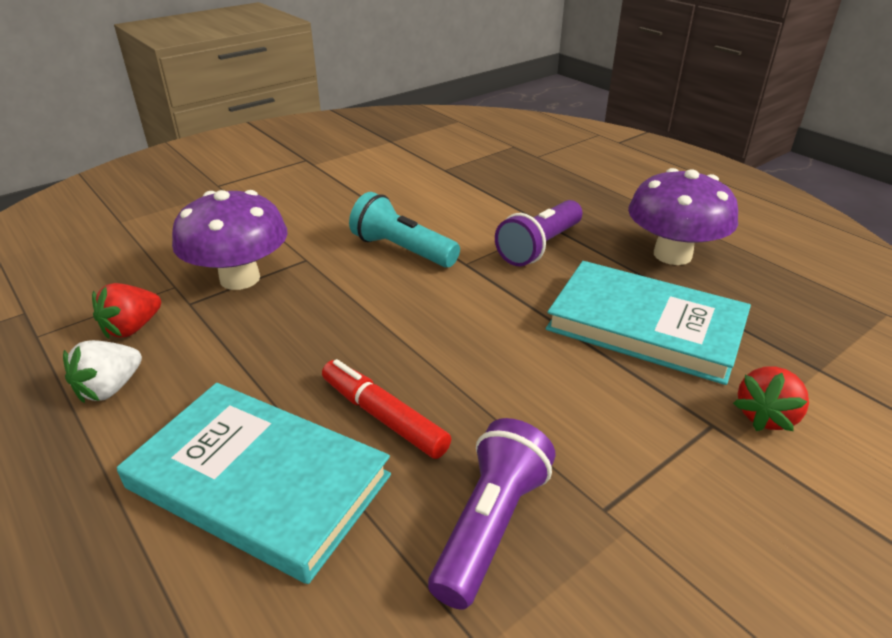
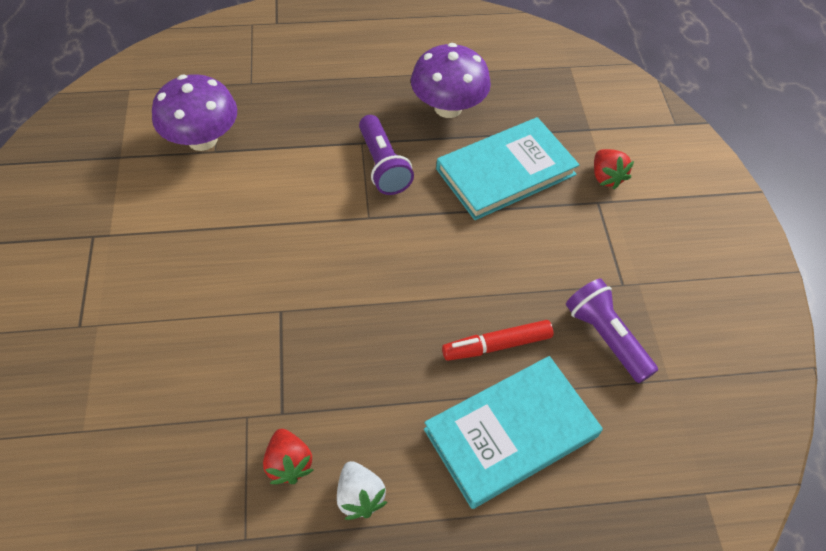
camera: 60 degrees left, 20 degrees up
(240, 278) = (273, 366): purple mushroom -> purple mushroom (202, 139)
(402, 250) = (320, 244): turquoise flashlight -> none

